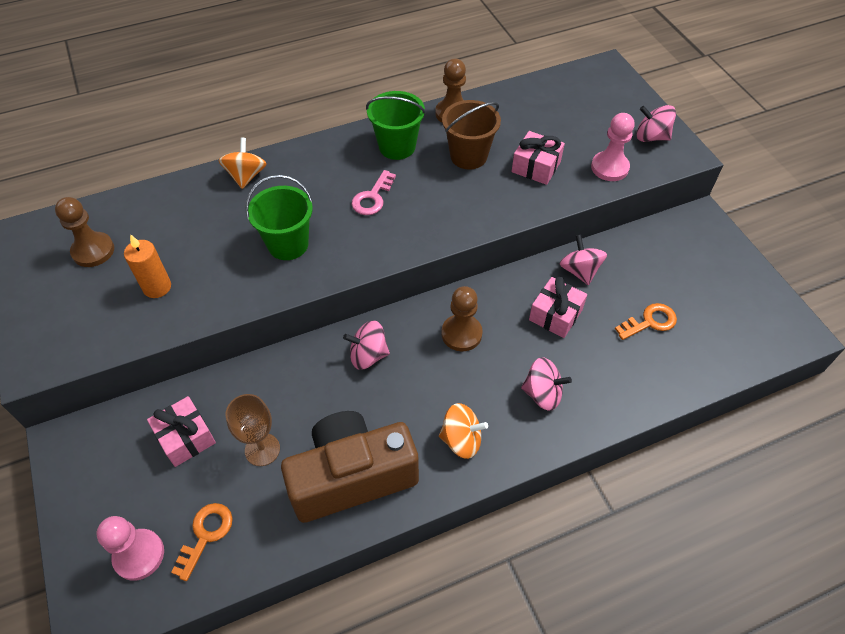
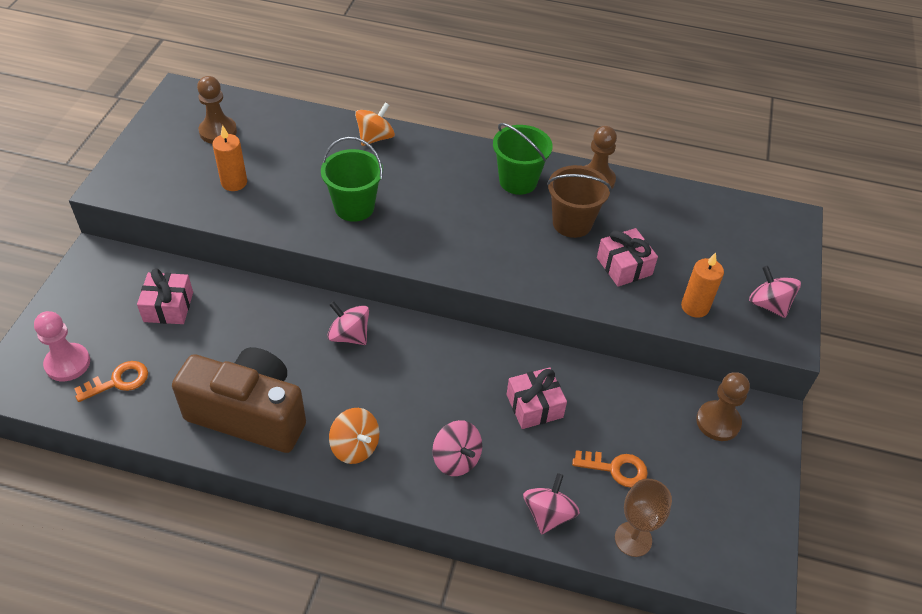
camera: 35 degrees right, 5 degrees down
(262, 449) = (209, 350): brown goblet -> brown goblet (633, 539)
(373, 197) = (456, 210): pink key -> none
(461, 334) = (438, 368): brown pawn -> brown pawn (718, 422)
(579, 271) = (595, 385): pink spinning top -> pink spinning top (548, 514)
(609, 167) = (695, 307): pink pawn -> orange candle

